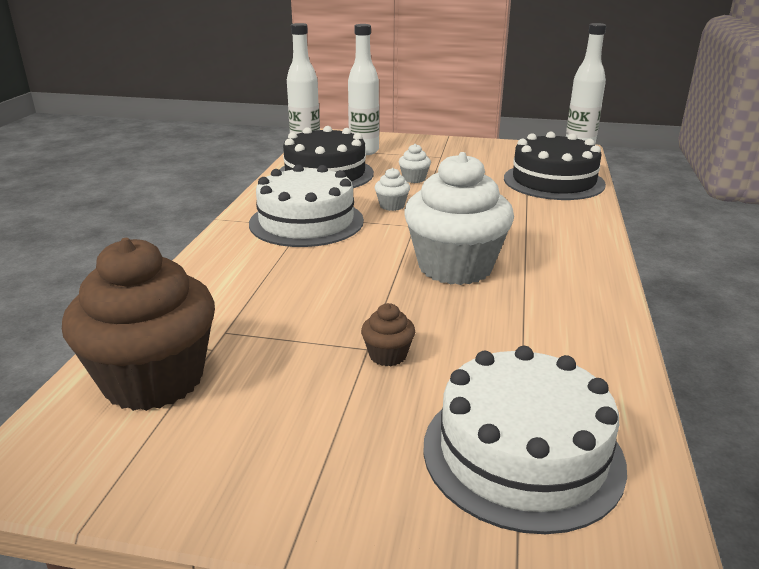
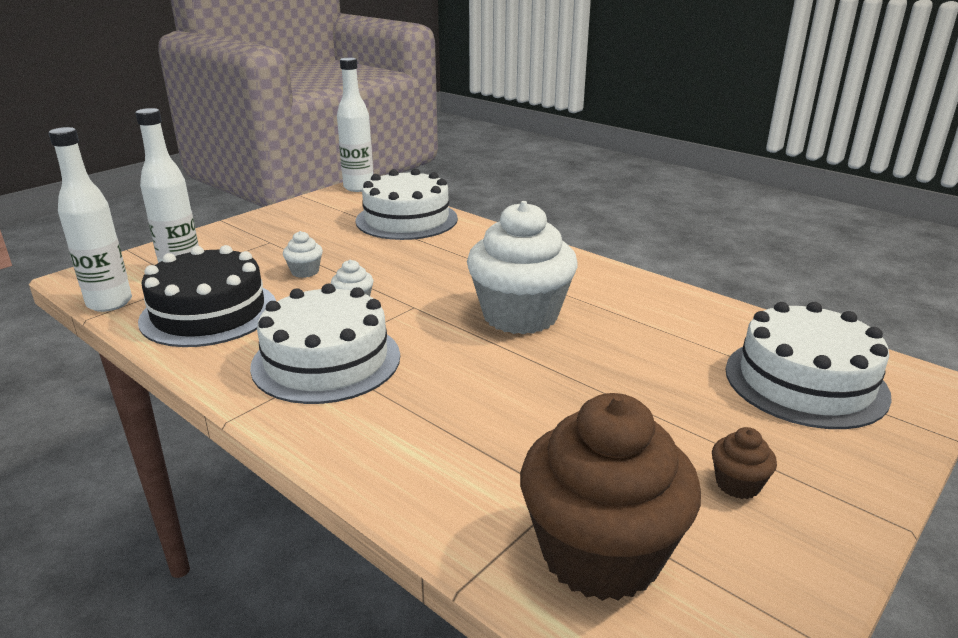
camera: 60 degrees left, 0 degrees up
(388, 355) = (645, 395): brown cupcake -> brown cupcake (738, 484)
(553, 181) = (406, 219): black cake -> white cake

